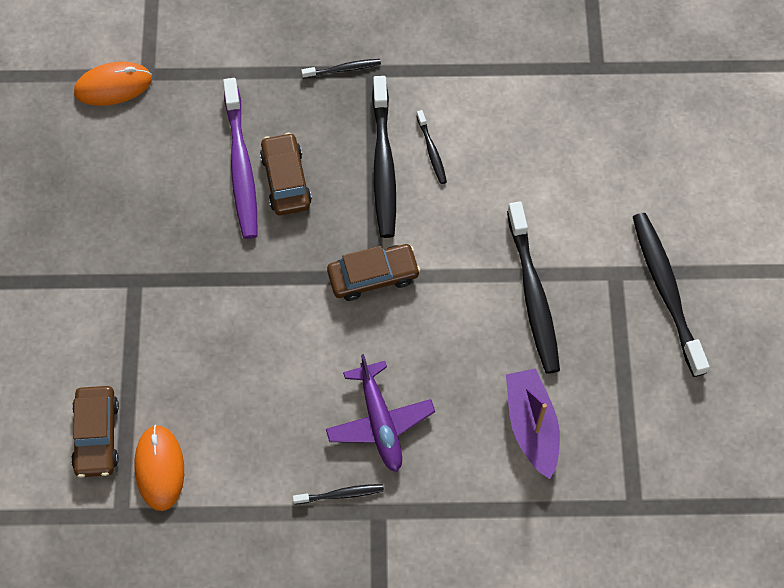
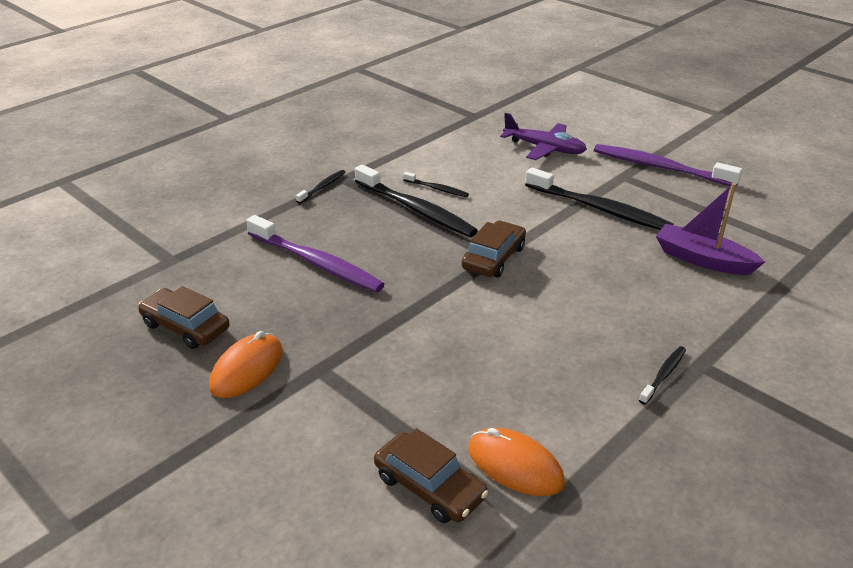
camera: 45 degrees left, 30 degrees down
(113, 86) = (148, 280): orange mouse -> orange mouse (247, 369)
(286, 180) = (360, 251): brown car -> brown car (186, 326)
(380, 422) = (619, 320): purple plane -> purple plane (544, 148)
(666, 291) = (660, 167): black toothbrush -> purple toothbrush

